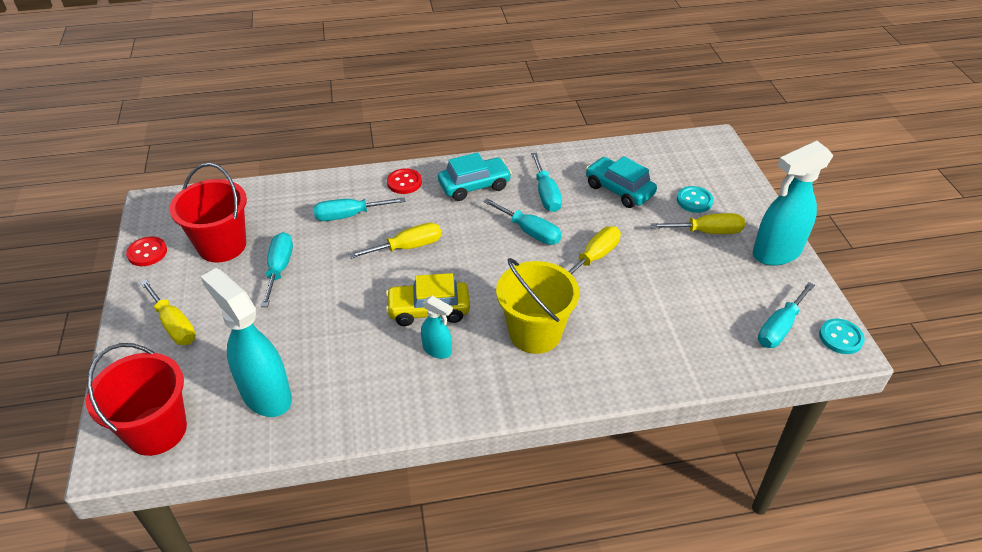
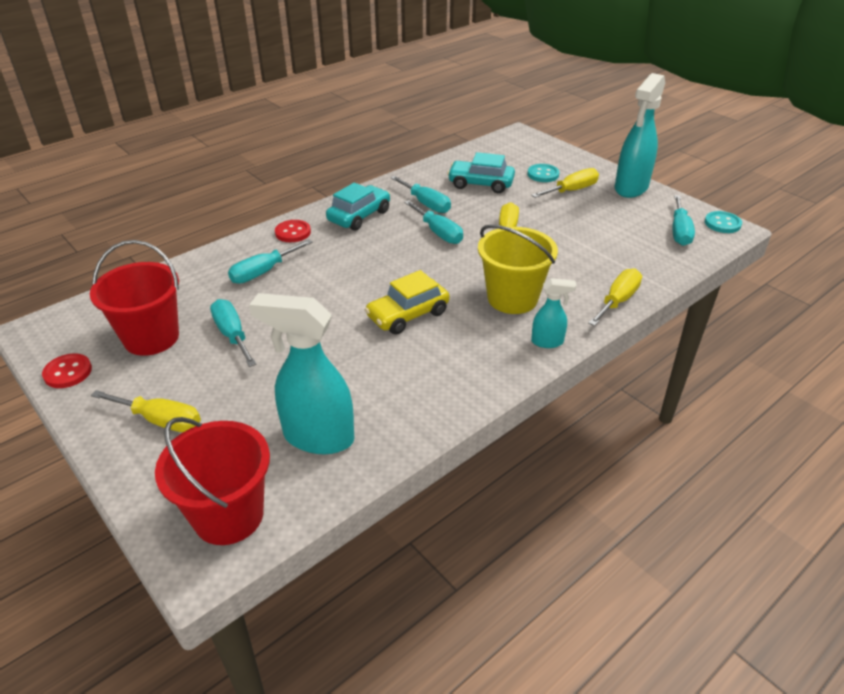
camera: 30 degrees left, 5 degrees down
(407, 247) = (343, 277): yellow screwdriver -> yellow screwdriver (617, 301)
(437, 350) = (444, 340): turquoise spray bottle -> turquoise spray bottle (547, 342)
(530, 232) = (438, 232): turquoise screwdriver -> turquoise screwdriver turned 45 degrees clockwise

